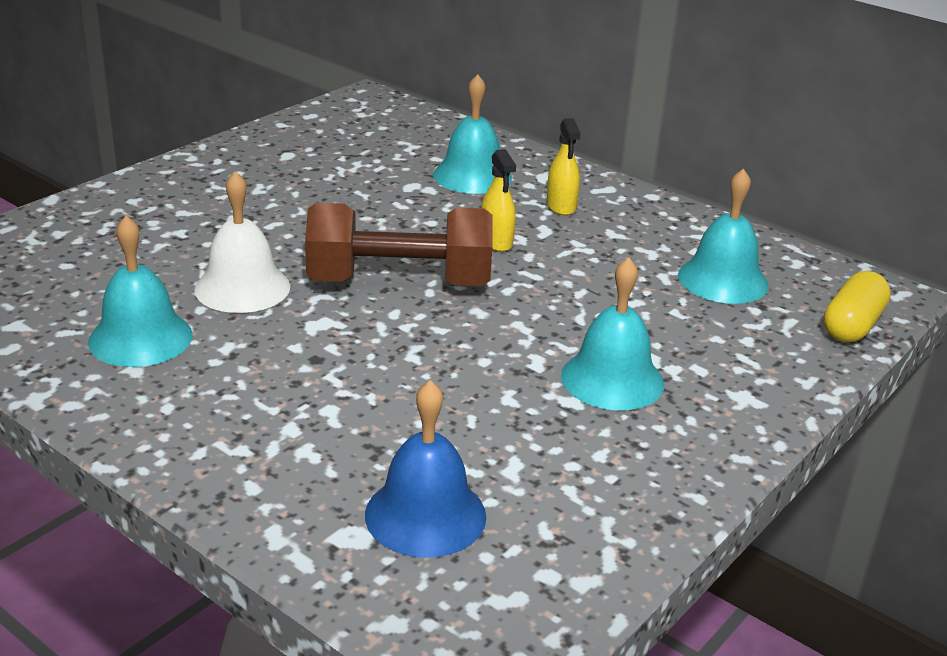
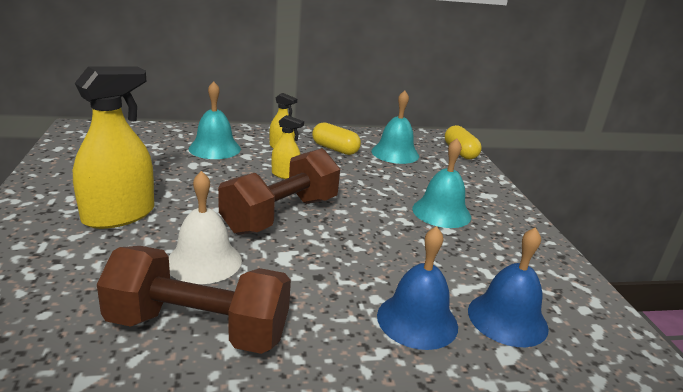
camera: 50 degrees left, 5 degrees down
(140, 338) = (198, 328): turquoise bell -> brown dumbbell
(248, 209) = (119, 215): none -> yellow spray bottle
(327, 451) = (417, 320): none -> blue bell
(636, 237) = (335, 149): none -> yellow capsule

